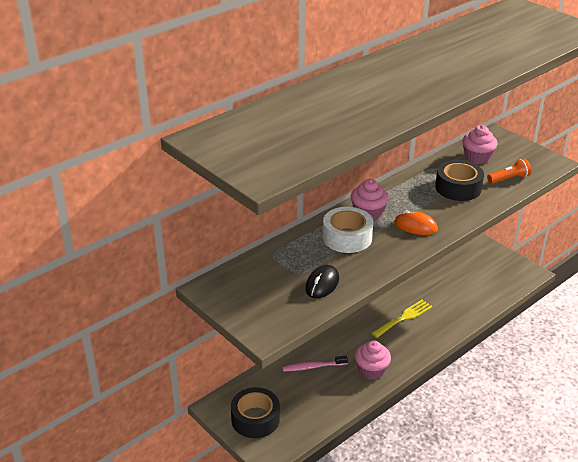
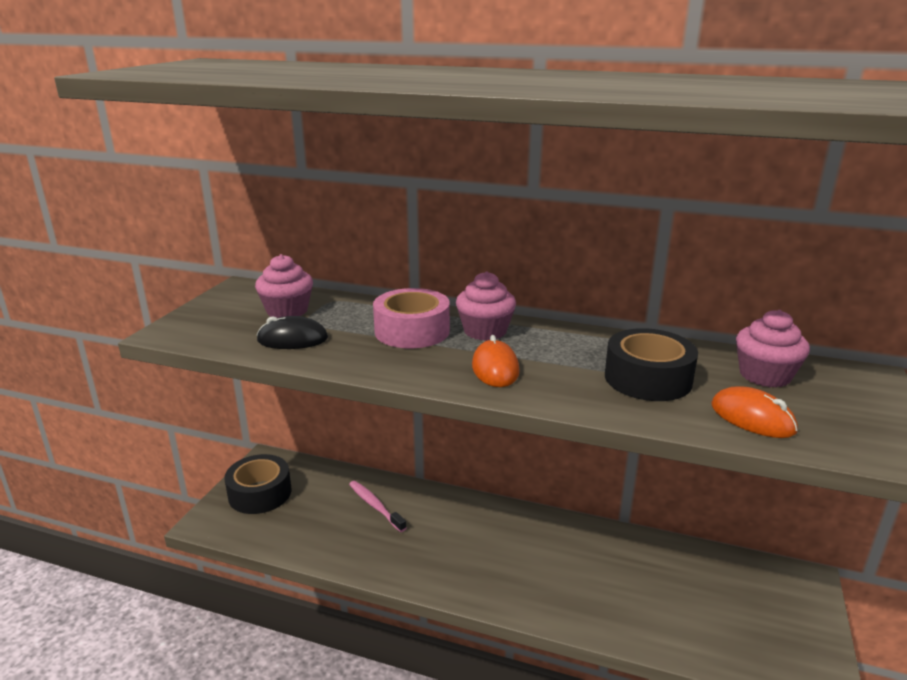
camera: 60 degrees right, 10 degrees down
(347, 237) = (412, 331): white tape -> pink tape
(371, 370) = (405, 559): pink cupcake -> pink cupcake (287, 311)
(404, 318) = (539, 555): yellow fork -> none
(509, 179) = (752, 418): orange flashlight -> orange mouse

